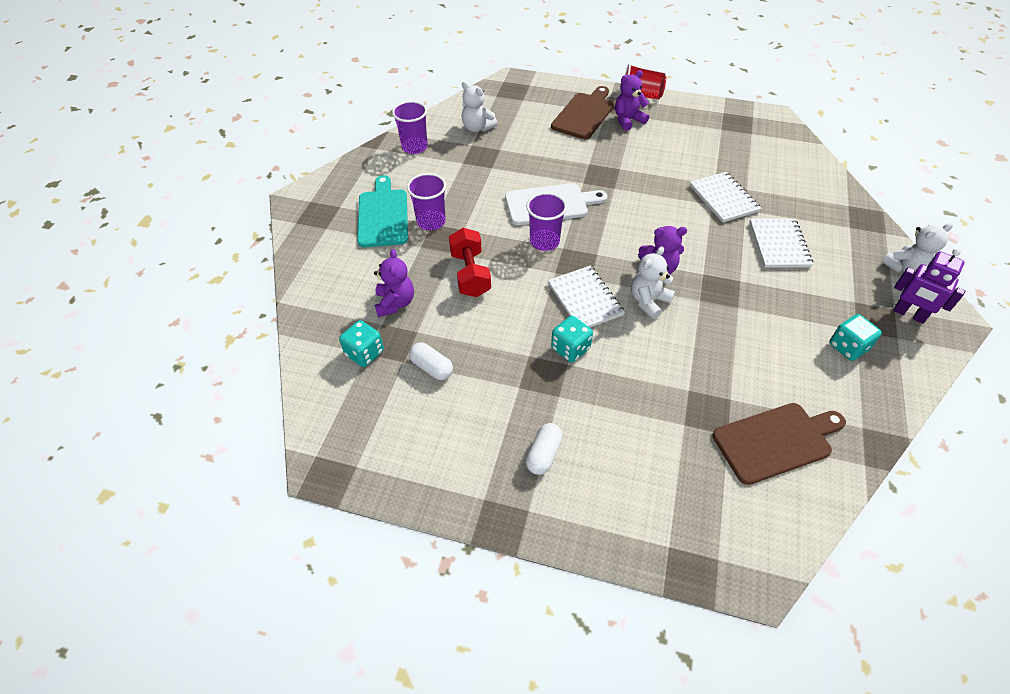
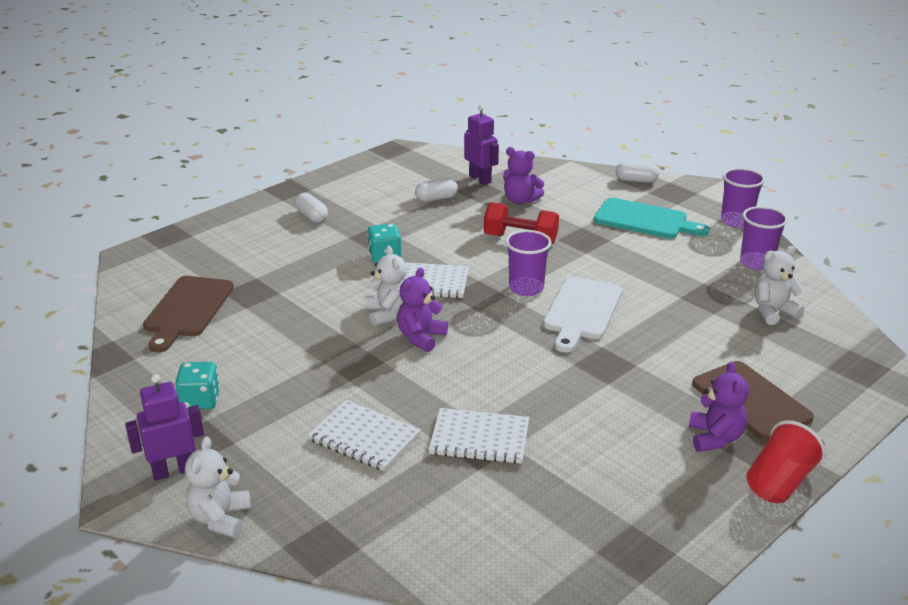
camera: 120 degrees right, 20 degrees down
(304, 242) = (636, 180): none -> white capsule
(364, 353) = (480, 179): turquoise dice -> purple robot
(431, 221) = (613, 240): purple cup -> purple cup (736, 221)

